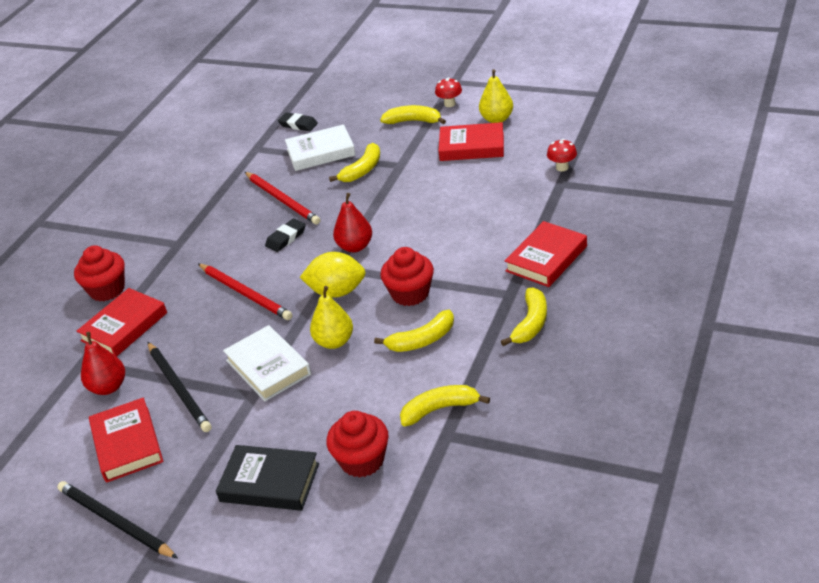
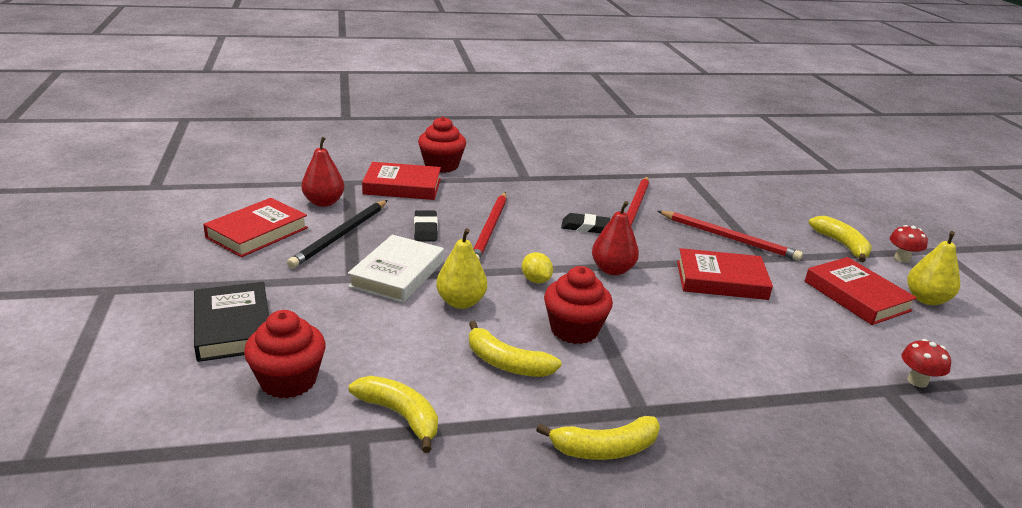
camera: 50 degrees right, 10 degrees down
(115, 522) = (156, 257): black pencil -> none
(298, 124) = (746, 184): black eraser -> black eraser (425, 229)
(321, 152) = (724, 207): white book -> none
(337, 292) = (536, 280): yellow lemon -> yellow lemon, size x0.56
(362, 170) = (729, 238): yellow banana -> red pencil
(546, 258) = (736, 423): red book -> red book (721, 280)

